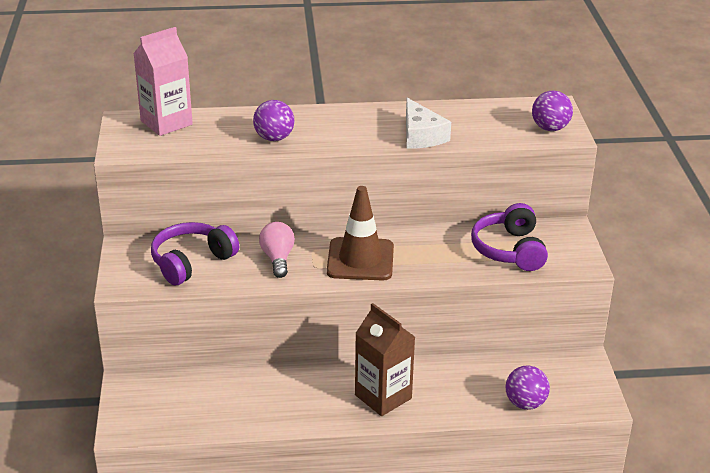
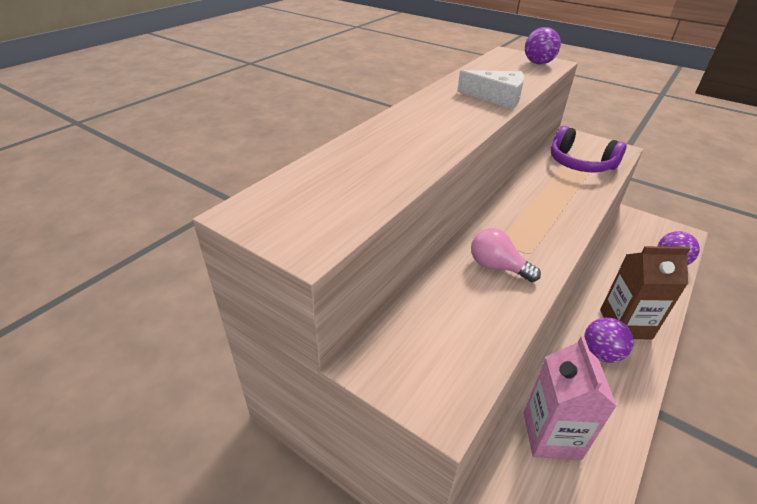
camera: 50 degrees left, 5 degrees up
(166, 123) = (295, 190): pink carton -> pink carton (551, 435)
(192, 262) = (451, 325): purple headphones -> none
(274, 138) = (418, 149): purple ball -> purple ball (601, 353)
(360, 260) = (539, 226): brown traffic cone -> none

